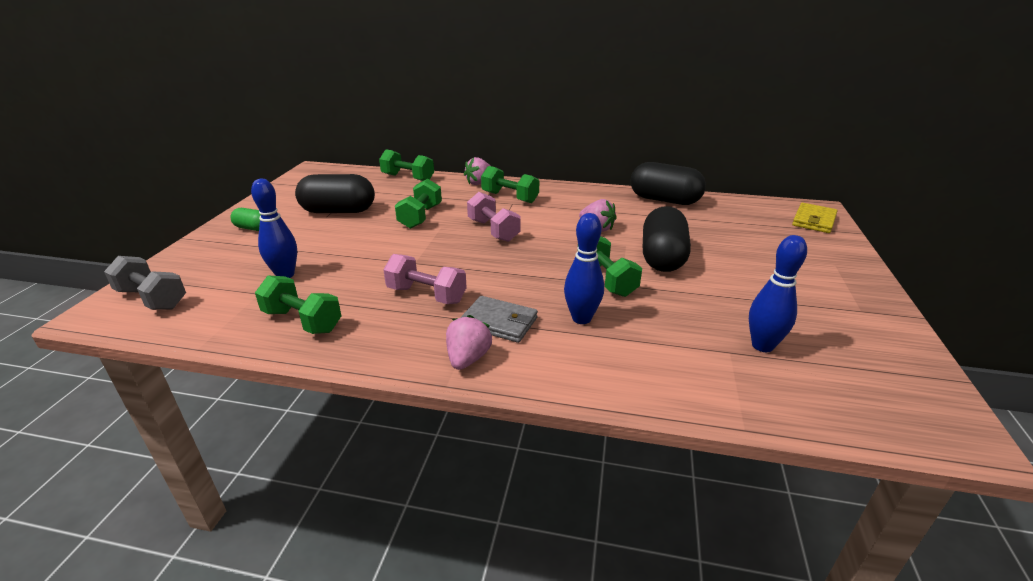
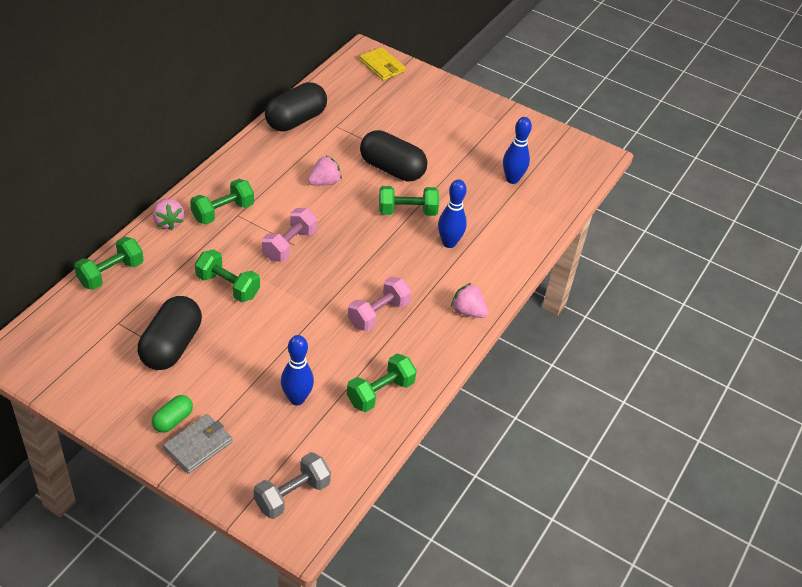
camera: 75 degrees left, 15 degrees up
(493, 230) = (289, 245): pink dumbbell -> pink dumbbell turned 45 degrees counterclockwise
(499, 322) = (434, 284): grey wallet -> grey wallet (198, 445)

